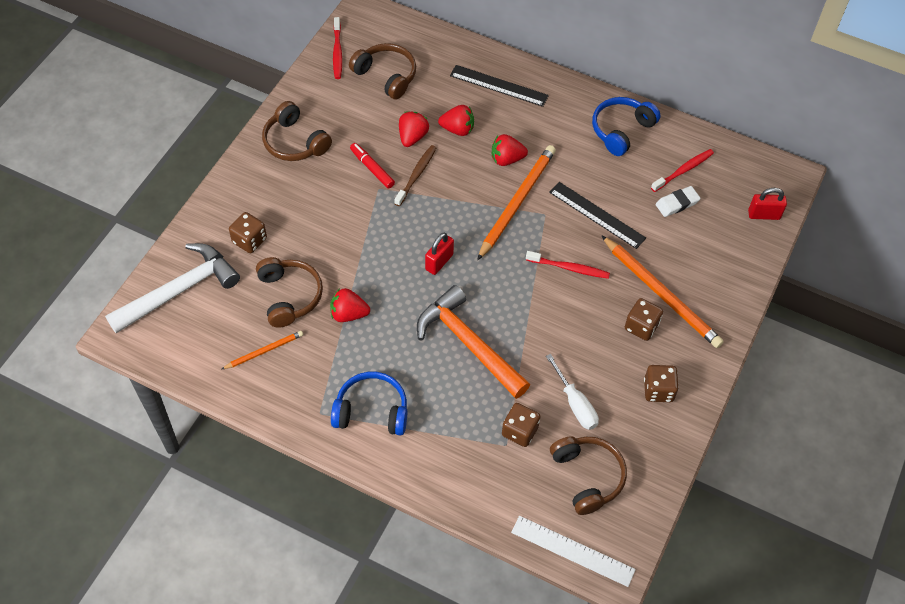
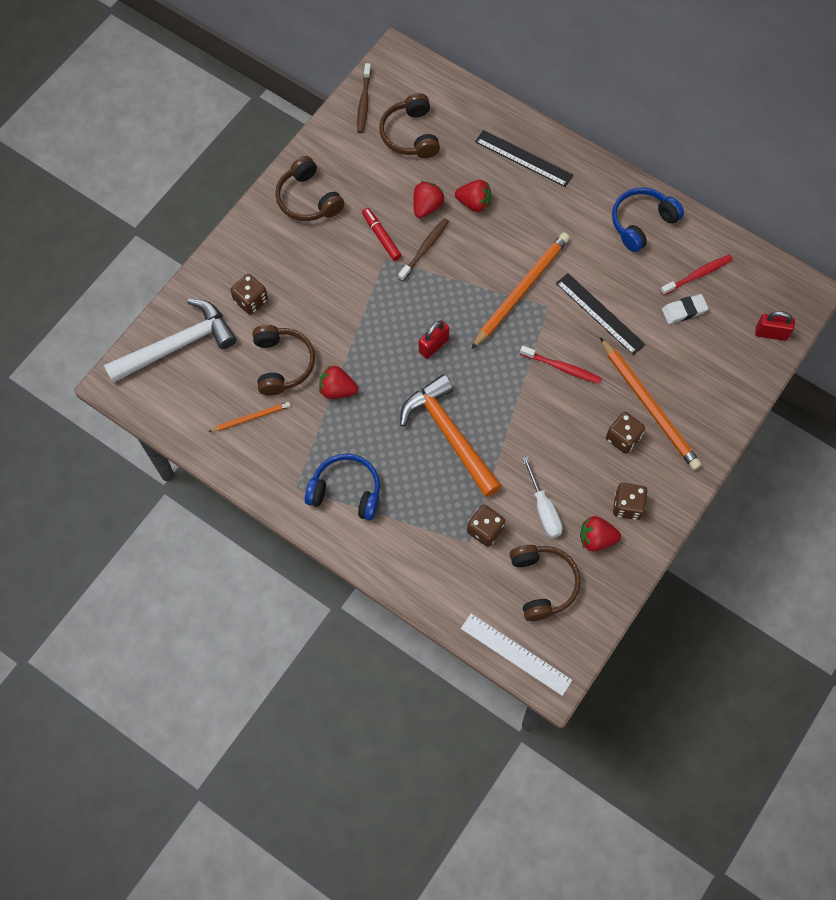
camera: 10 degrees right, 10 degrees up
(337, 52) = (364, 102): red toothbrush -> brown toothbrush
(386, 76) = (410, 135): brown headphones -> brown headphones turned 150 degrees counterclockwise
(507, 159) = (518, 242): red strawberry -> red strawberry (596, 539)

